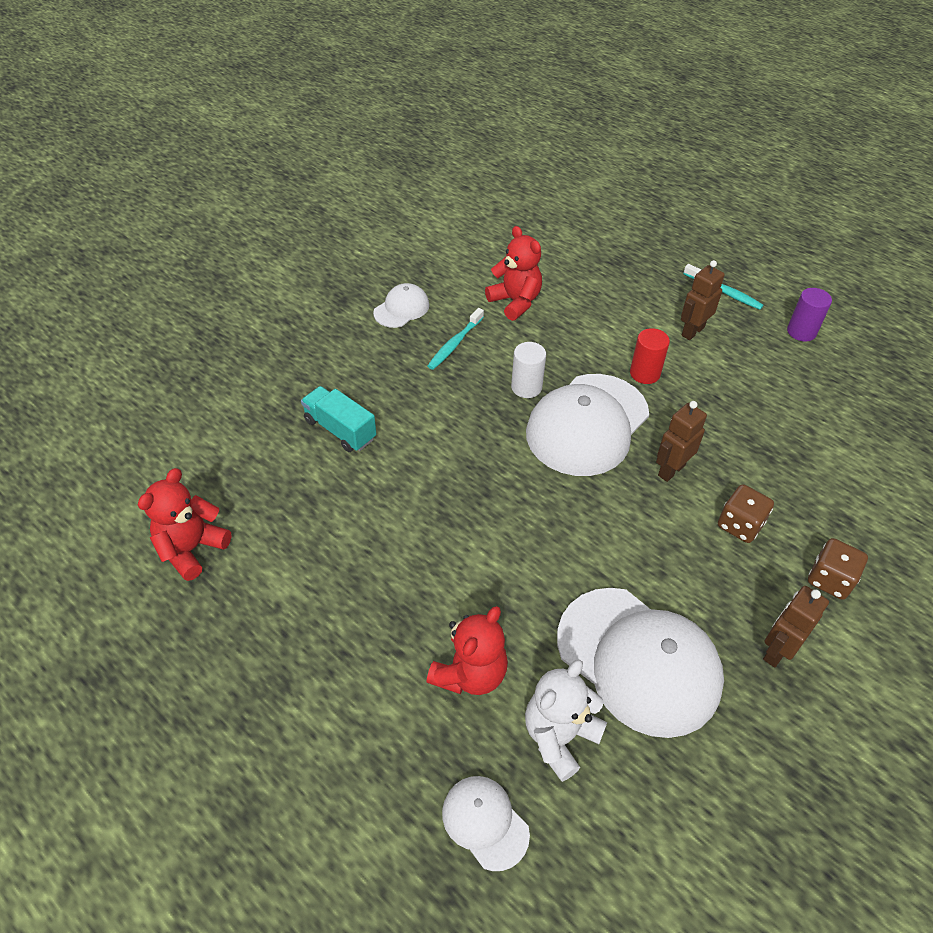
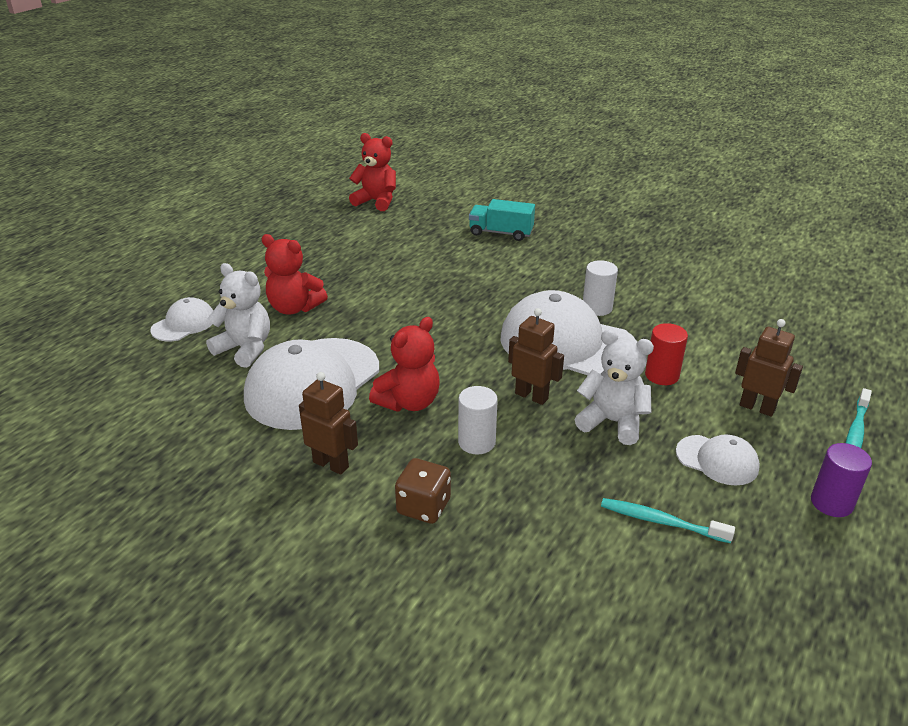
camera: 80 degrees right, 15 degrees down
(340, 429) = (501, 233): turquoise truck -> turquoise truck turned 105 degrees counterclockwise
(401, 309) = (655, 240): white cap -> white cap (717, 460)
(455, 344) = (629, 268): turquoise toothbrush -> turquoise toothbrush (661, 522)
(515, 302) = (712, 293): red teddy bear -> red teddy bear (409, 402)
(710, 423) = (612, 422): none -> white teddy bear
(739, 525) = (476, 442): brown dice -> white cylinder

